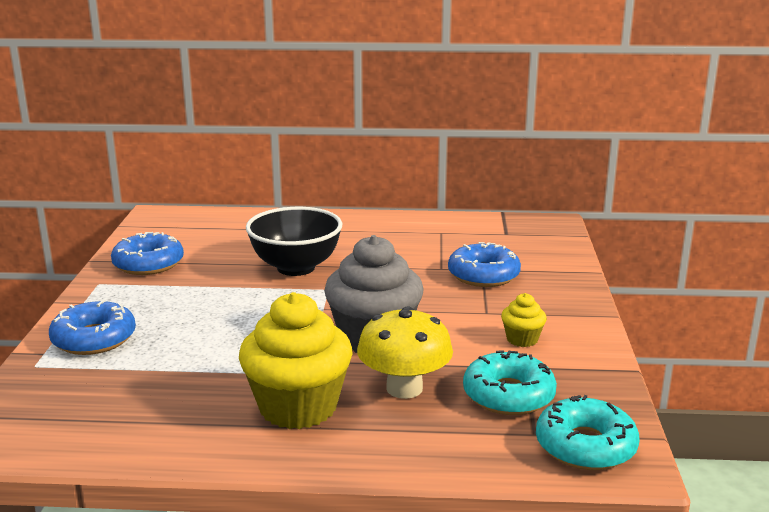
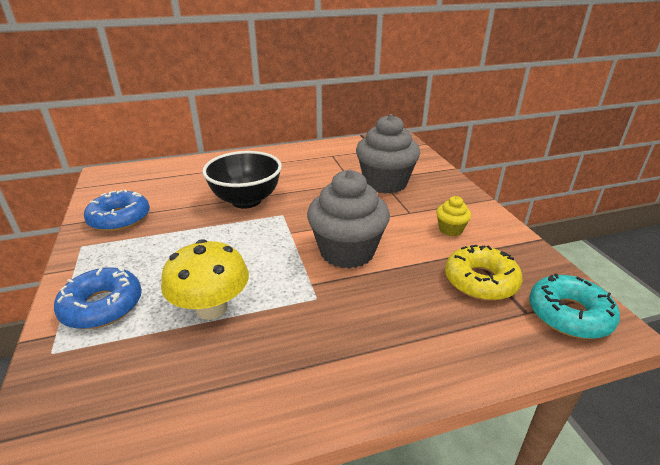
camera: 20 degrees left, 10 degrees up
(298, 407) = (332, 335): yellow cupcake -> none
(404, 388) = (402, 293): yellow mushroom -> yellow mushroom (211, 308)
(483, 275) = (385, 183): blue donut -> grey cupcake
(508, 395) = (480, 281): turquoise donut -> yellow donut

